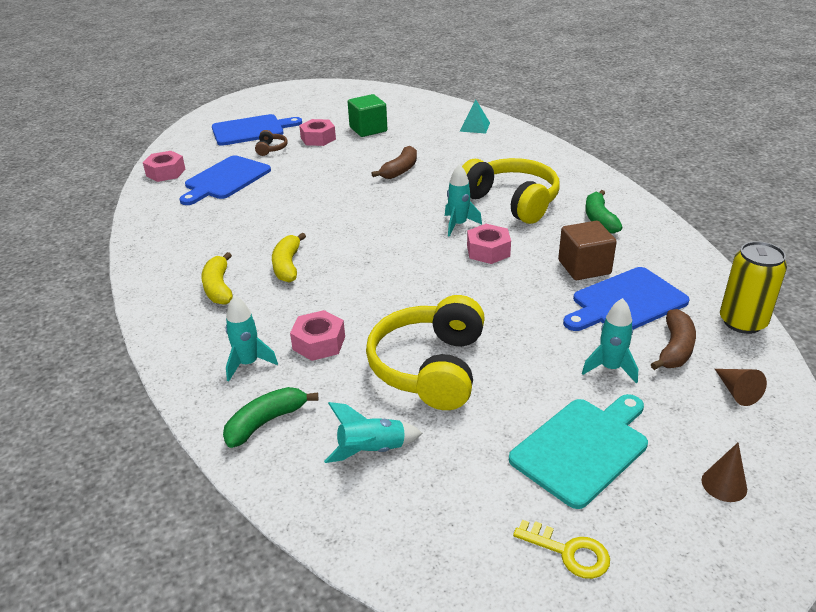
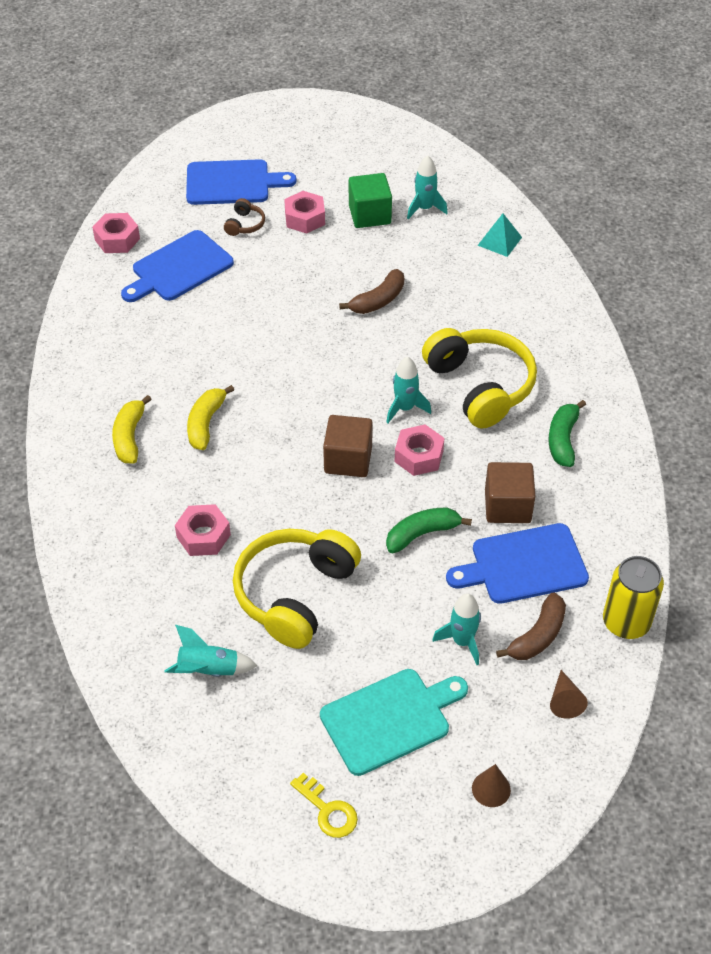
camera: 15 degrees right, 15 degrees up
(248, 364) = (132, 543): turquoise rocket -> turquoise rocket (424, 208)
(266, 422) = (129, 615): green banana -> green banana (422, 534)
(428, 265) = (348, 460): none -> brown cube

